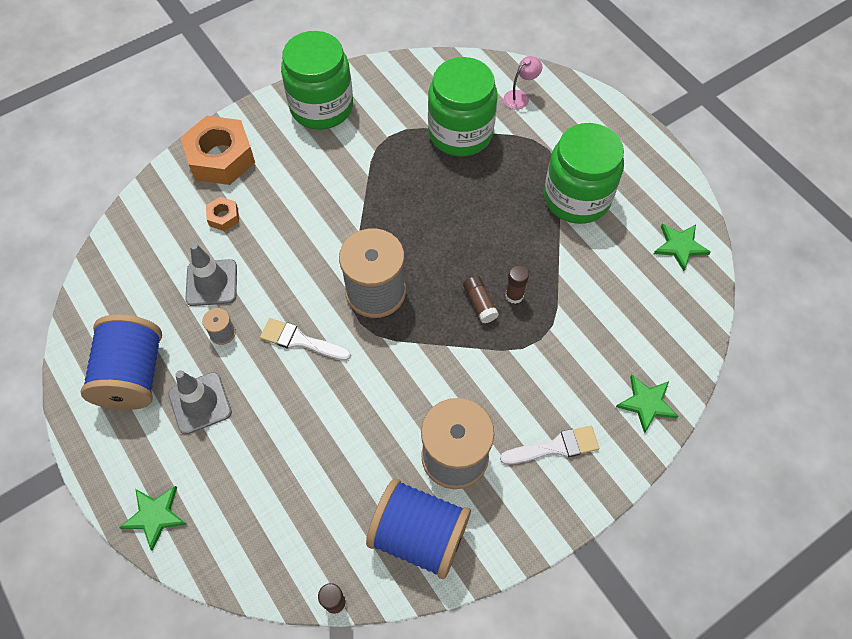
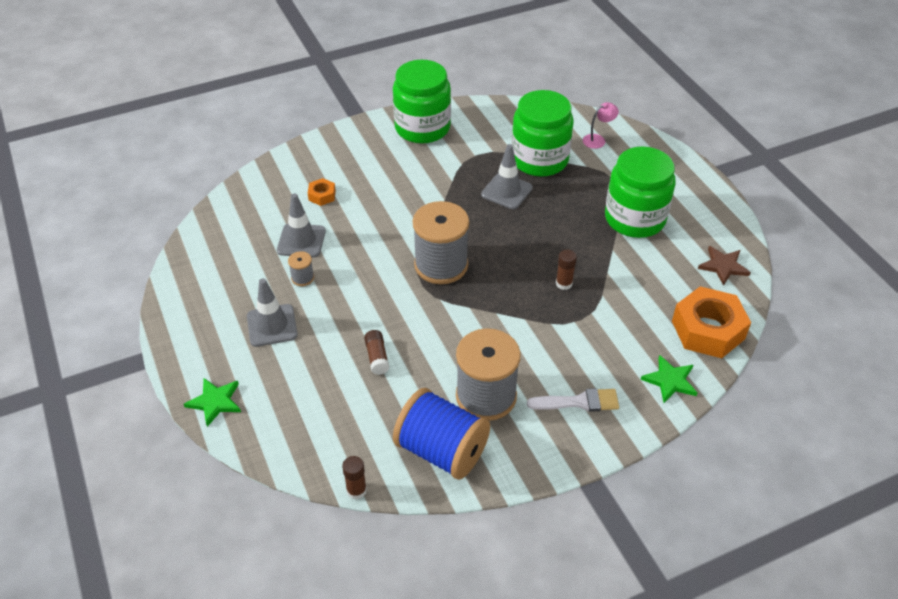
camera: 10 degrees right, 15 degrees down
(133, 375) = (220, 298): blue spool -> none
(221, 158) = (329, 154): orange nut -> orange nut (708, 330)
(300, 341) = (368, 292): white brush -> none
(431, 181) = (506, 191): none -> grey traffic cone
(480, 303) = (531, 285): brown glue stick -> brown glue stick (377, 357)
(680, 246) = (723, 266): green star -> brown star

